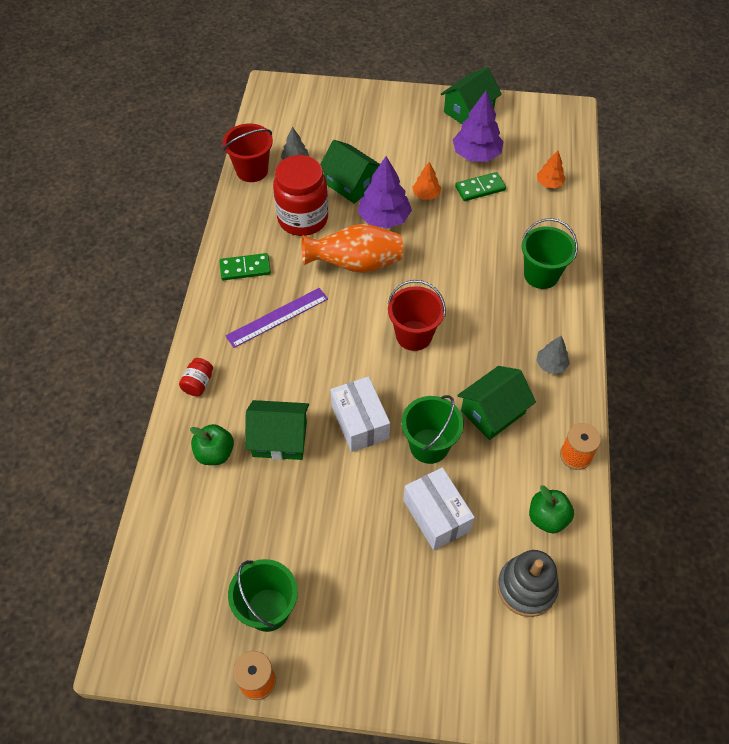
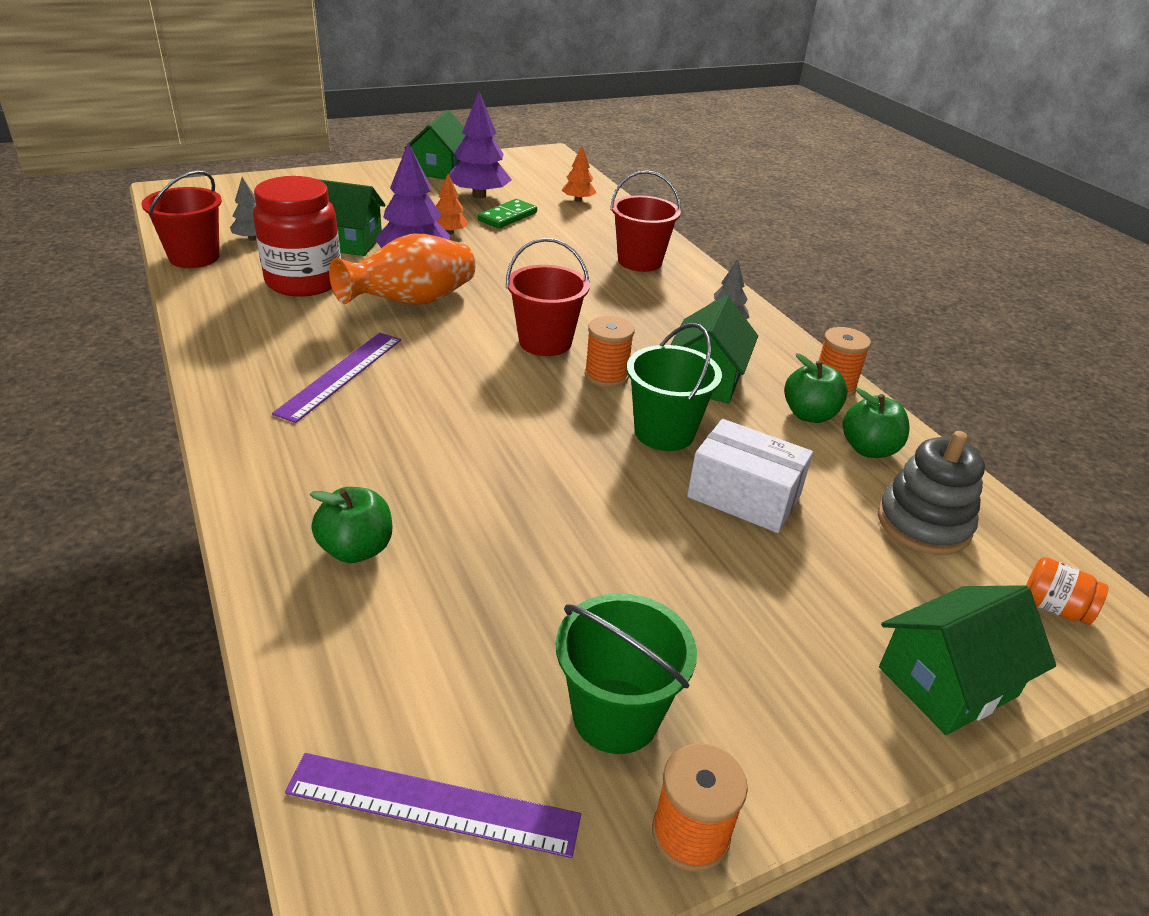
camera: 35 degrees left, 20 degrees down
(169, 607) = (433, 804): none -> purple ruler
(198, 383) = (264, 478): red jar -> none
(245, 268) = (252, 342): green domino -> none
(279, 439) = (451, 496): green house -> green house (947, 681)
(360, 422) = (552, 440): white box -> none
(430, 382) = (606, 376): none -> orange spool
(534, 473) = (809, 415): none -> green apple
(541, 275) = (639, 261): green bucket -> red bucket
(546, 679) = (1054, 608): none -> orange jar

